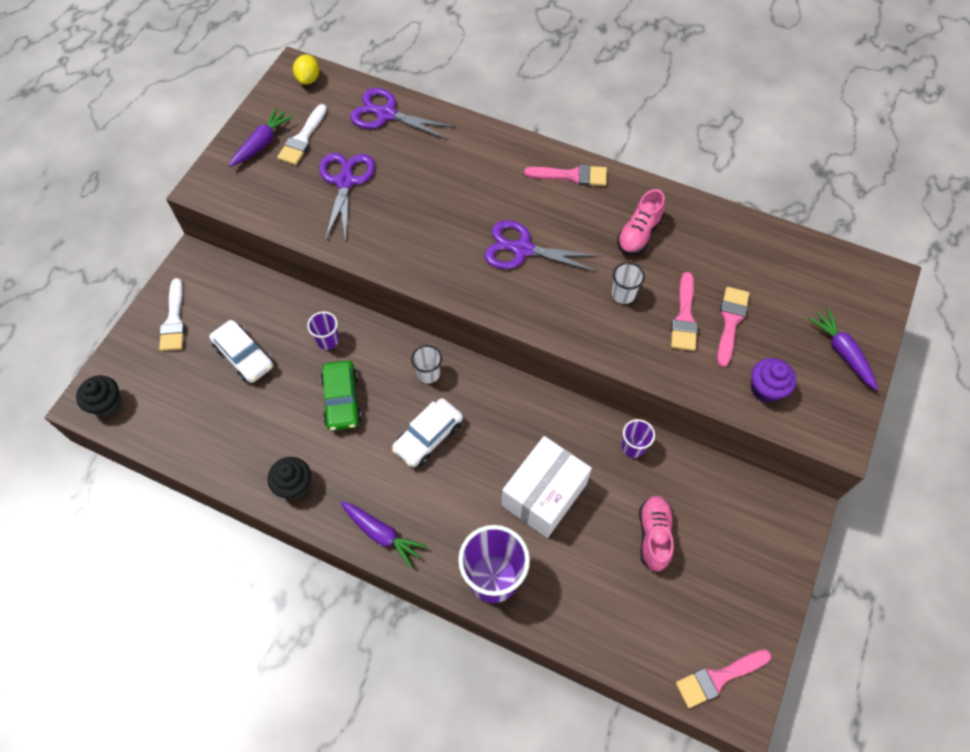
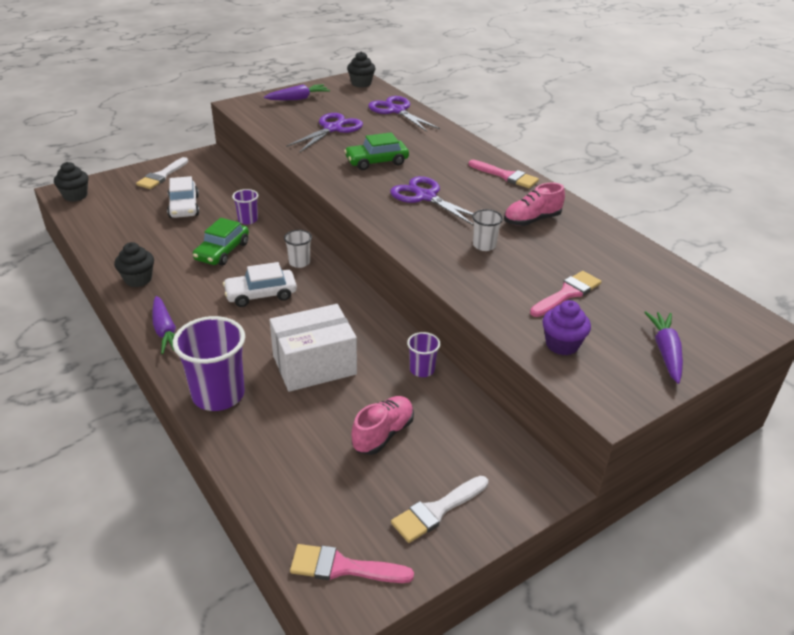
camera: 30 degrees right, 25 degrees down
(302, 139) = (326, 104): white brush -> white brush (436, 511)
(308, 79) = (361, 83): yellow lemon -> black cupcake
(434, 216) = (376, 161): none -> green car
(684, 317) = (526, 276): pink brush -> none

